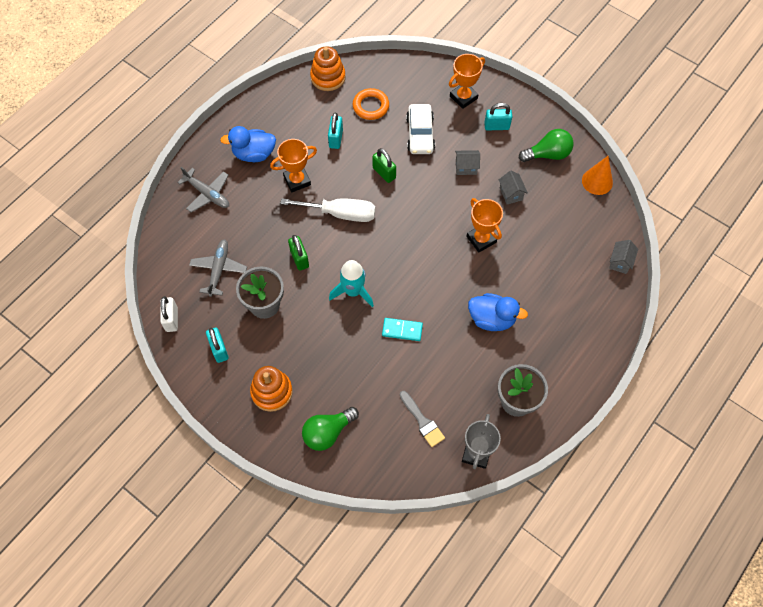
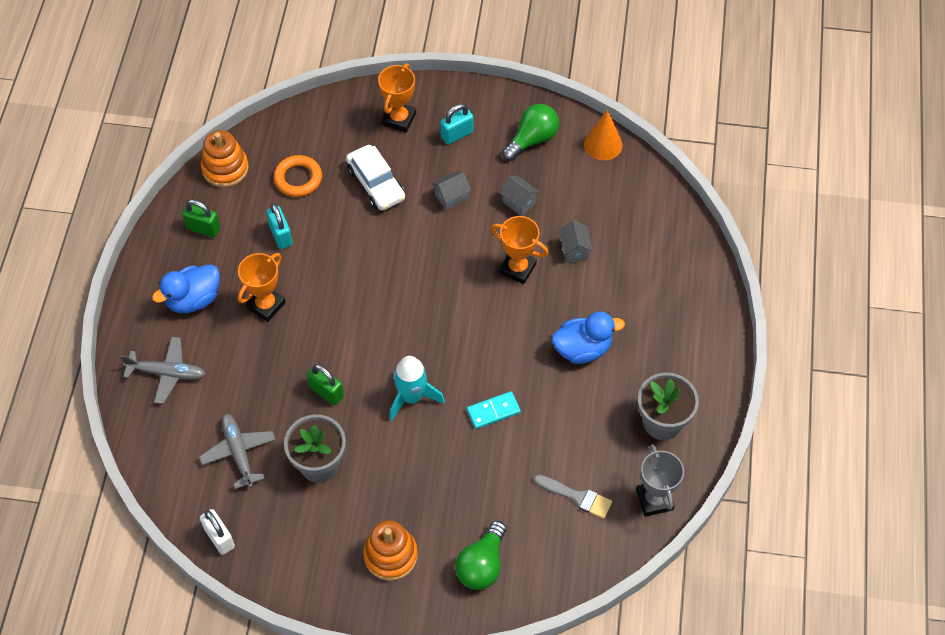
camera: 30 degrees left, 5 degrees down
(219, 349) = (299, 541): turquoise padlock -> none
(340, 214) = (341, 318): white screwdriver -> none
(384, 173) = (362, 247): green padlock -> green padlock (203, 228)
(620, 262) = (679, 220): grey house -> grey house (574, 250)

